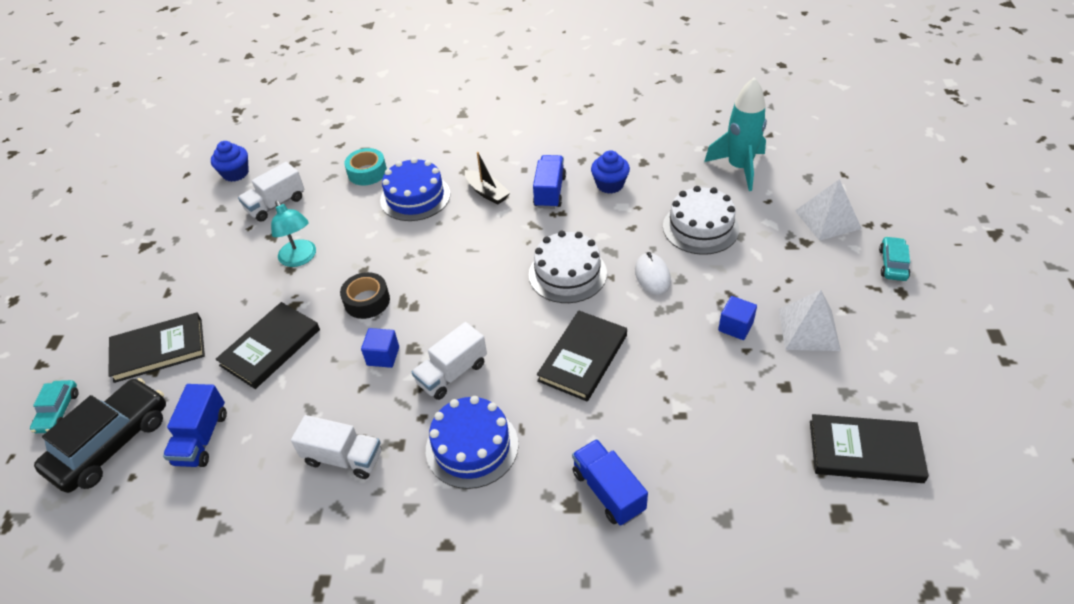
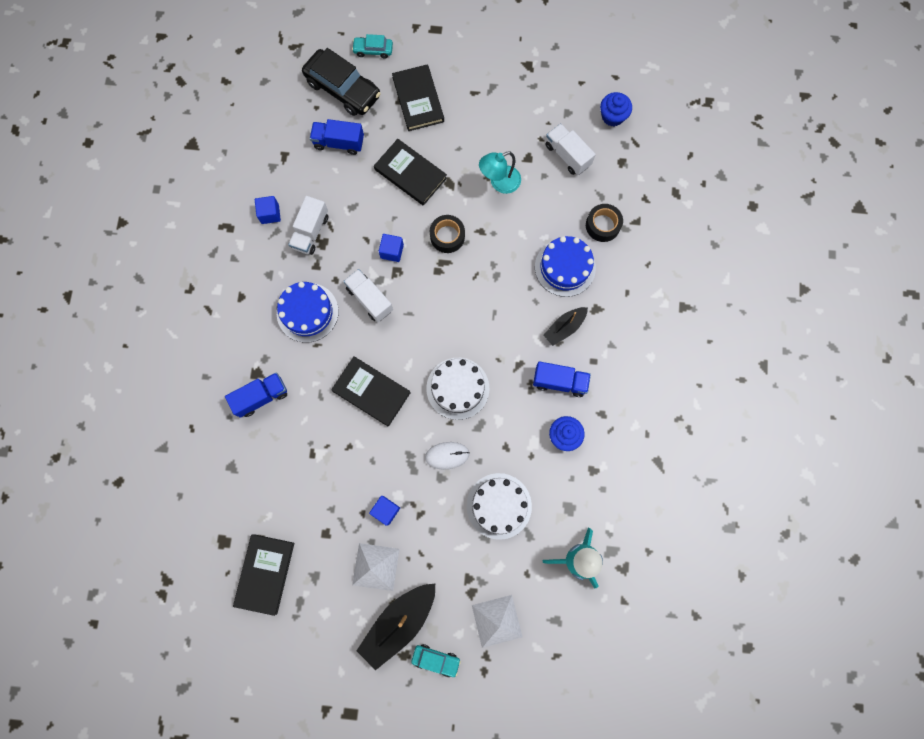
camera: 90 degrees right, 30 degrees up
(305, 520) = (270, 214): none -> blue cube
(367, 172) = (602, 225): turquoise tape -> black tape
(866, 300) = (399, 622): none -> black boat

